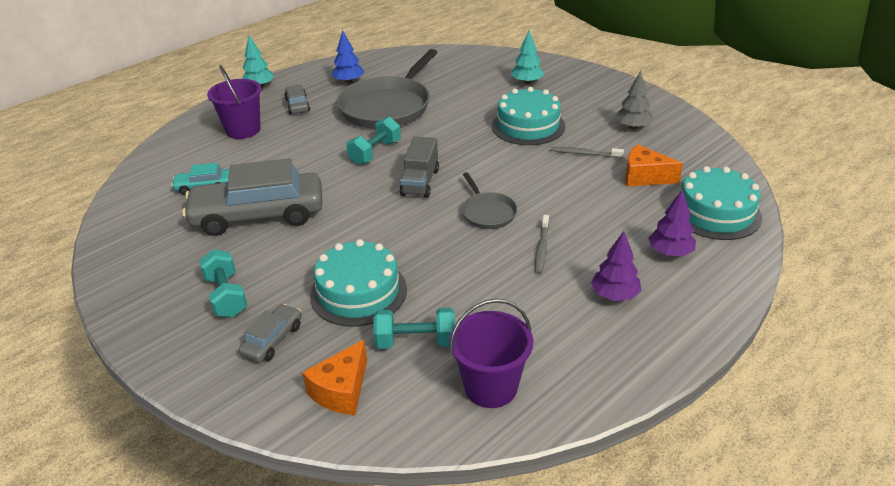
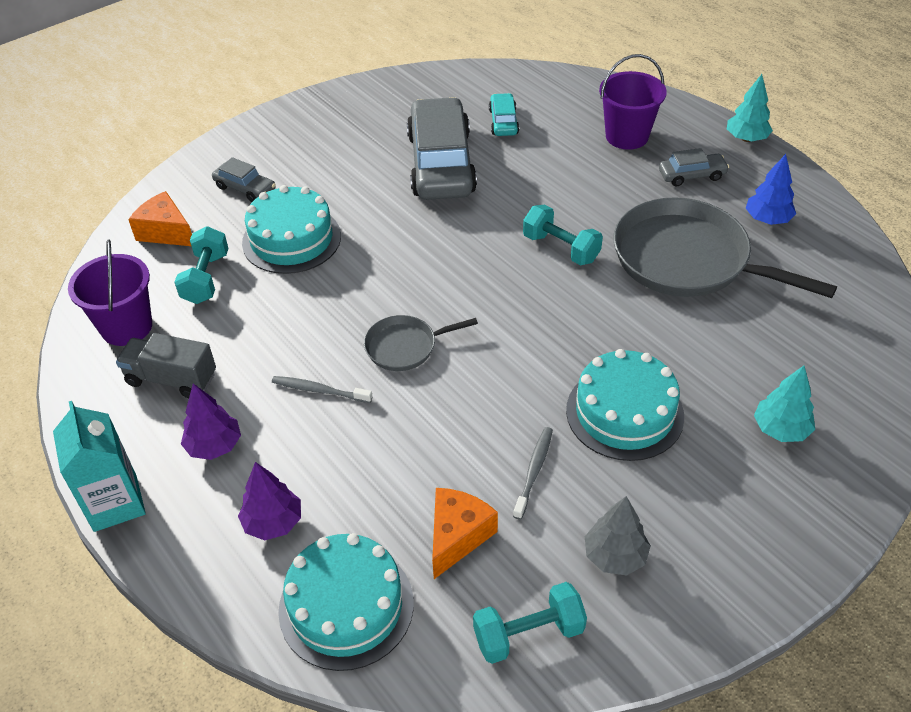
camera: 95 degrees right, 10 degrees up
(226, 296) = (314, 156): turquoise dumbbell -> turquoise dumbbell (528, 634)
(420, 182) = (484, 288): grey truck -> grey truck (171, 379)
(692, 341) = (115, 503): none -> turquoise carton

